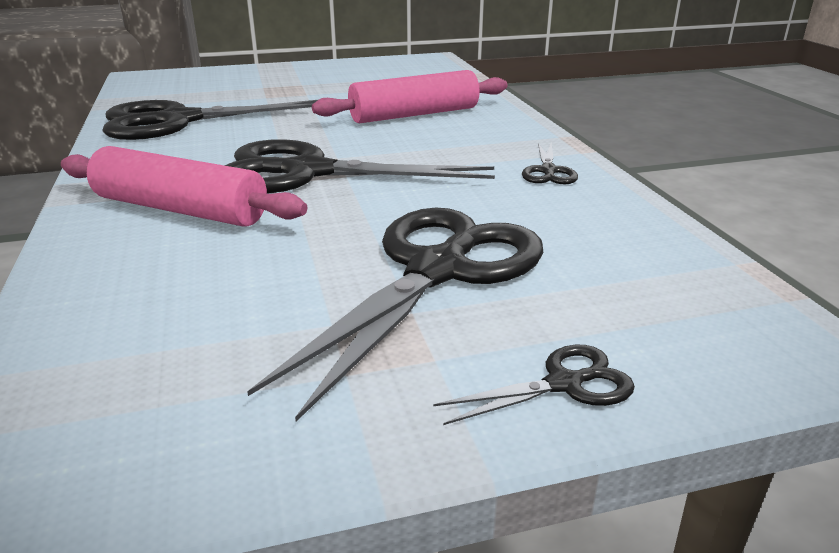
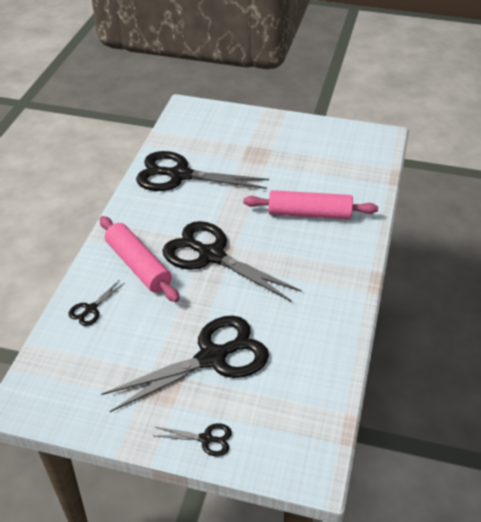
camera: 30 degrees right, 15 degrees up
(548, 171) = (330, 303): black scissors -> black scissors (91, 309)

